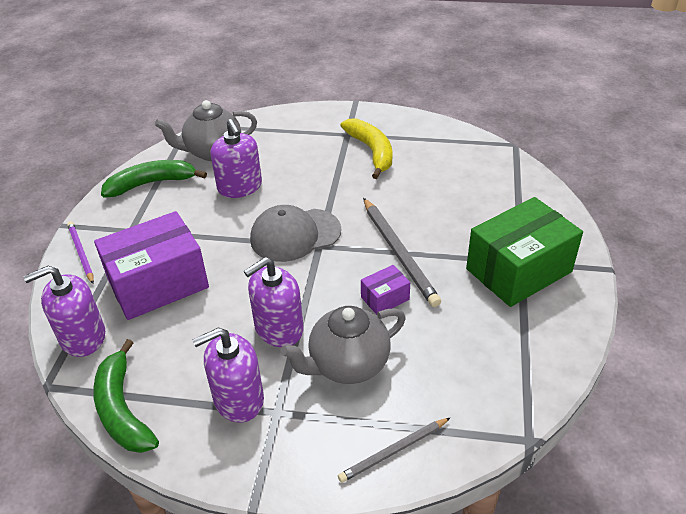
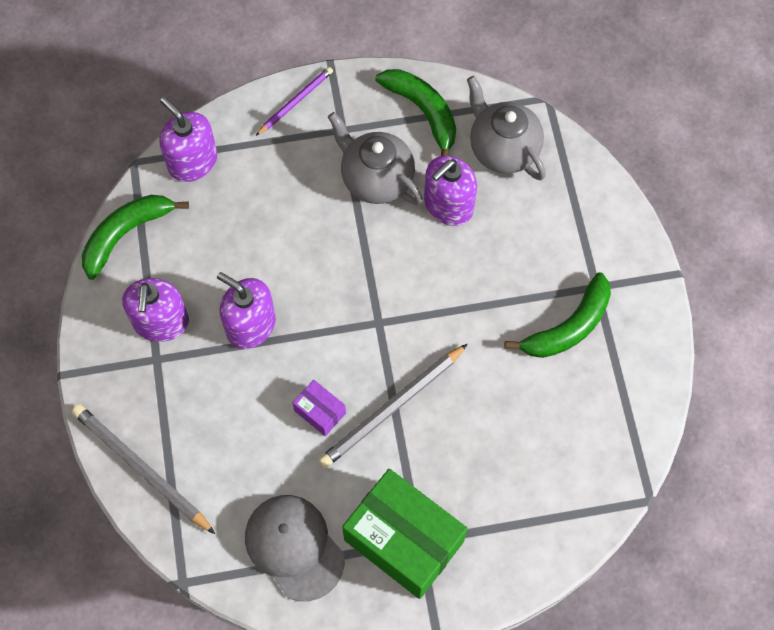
camera: 70 degrees right, 25 degrees up
(158, 283) = (276, 192): purple box -> none
(238, 399) = (161, 322): purple soap dispenser -> purple soap dispenser turned 135 degrees counterclockwise
(295, 235) = (387, 292): grey cap -> grey cap (294, 547)
(347, 365) = (224, 402): grey teapot -> grey teapot (376, 179)
(372, 152) = (568, 327): yellow banana -> green banana
(393, 451) = (141, 468): grey pencil -> grey pencil, size x1.65

